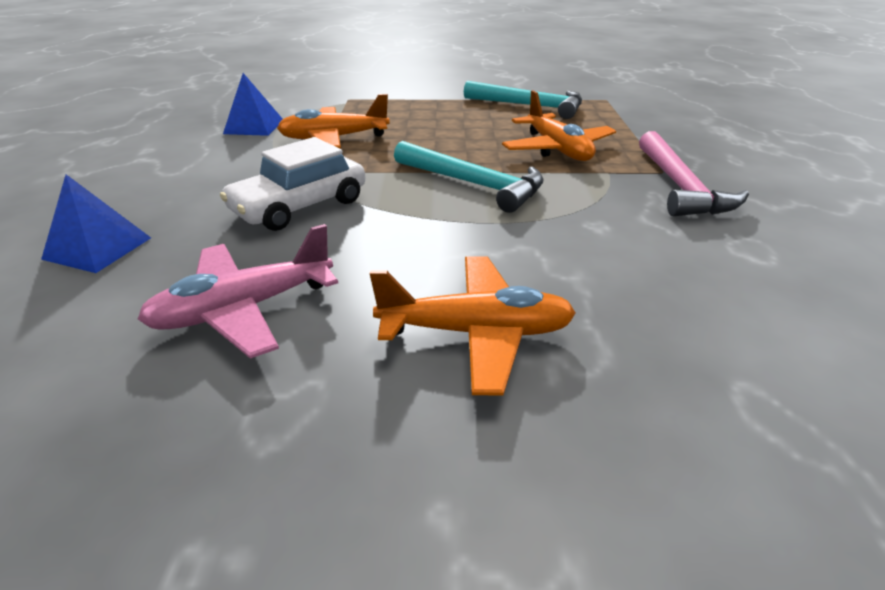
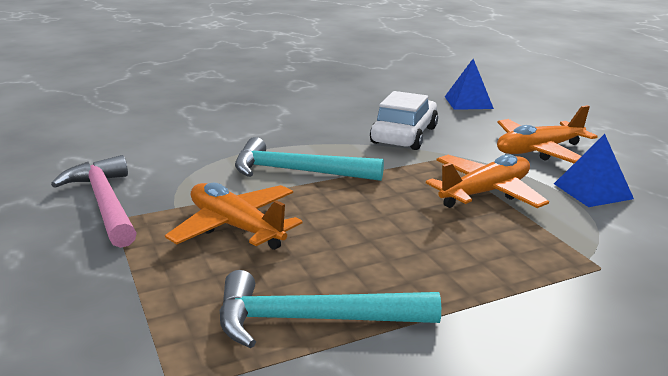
camera: 155 degrees right, 10 degrees down
(243, 309) = (353, 98): pink plane -> none
(476, 333) = (241, 107): orange plane -> orange plane (538, 150)

